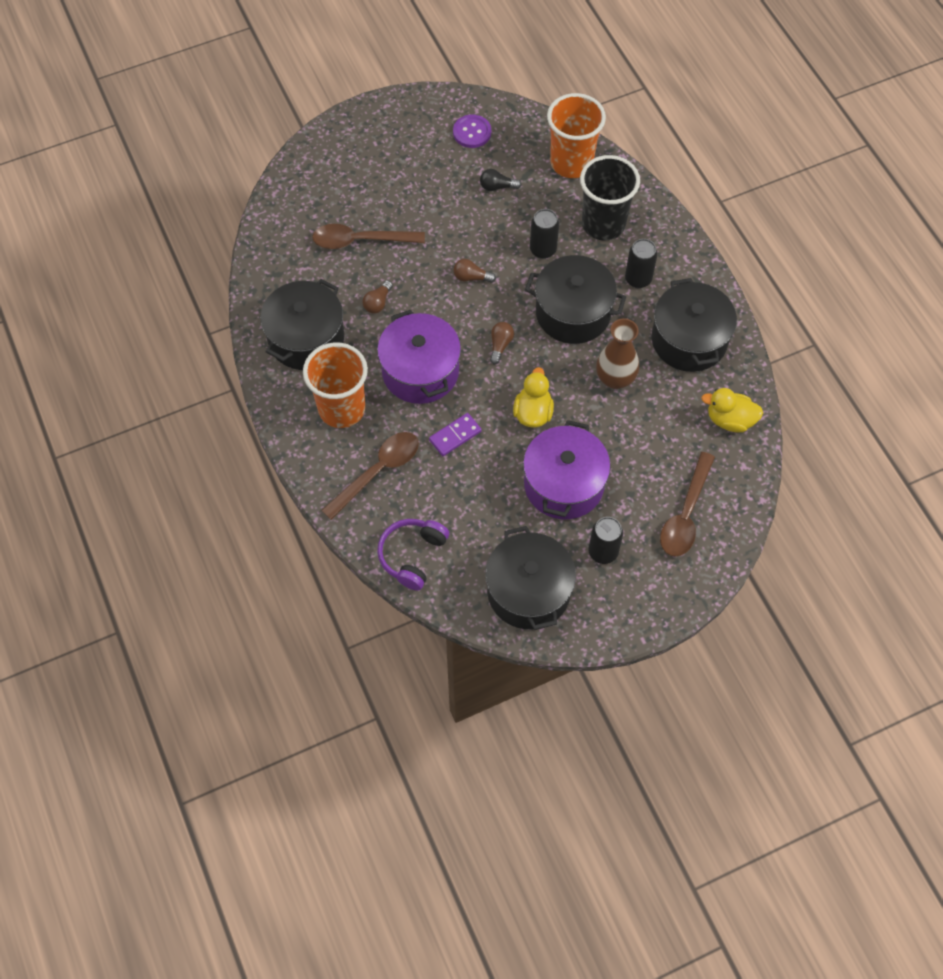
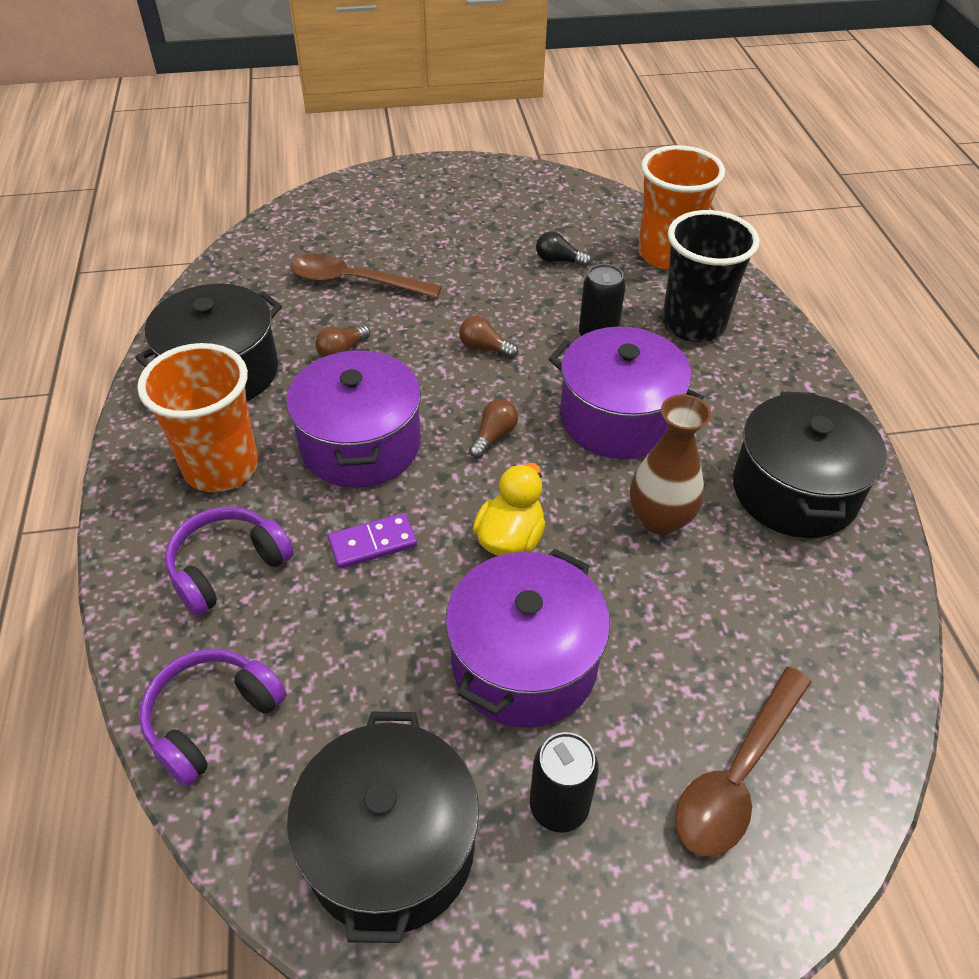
camera: 15 degrees right, 15 degrees down
(378, 471) = (227, 567): brown spoon -> purple headphones
(472, 132) = (546, 205): purple button -> none
(573, 313) = (618, 418): black pot -> purple pot
(638, 279) = (729, 396): black can -> none
(730, 420) = (848, 626): yellow duck -> none

